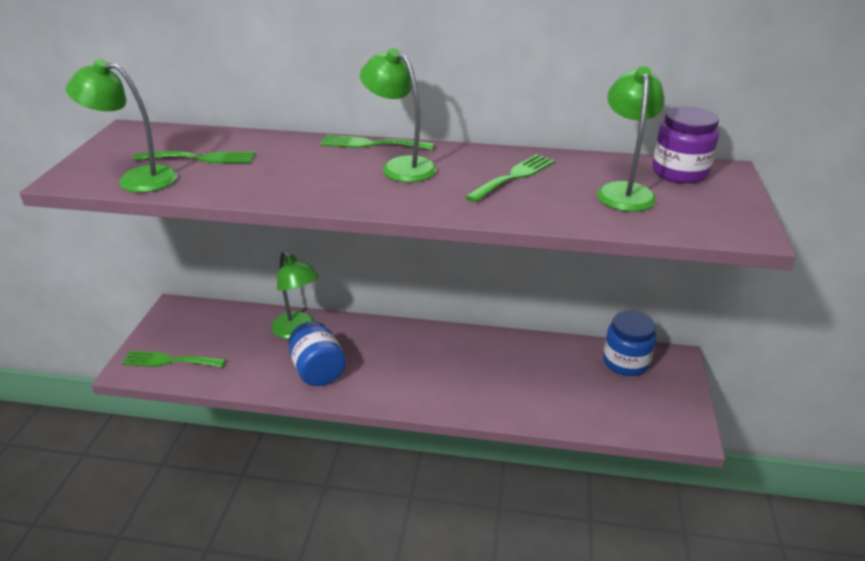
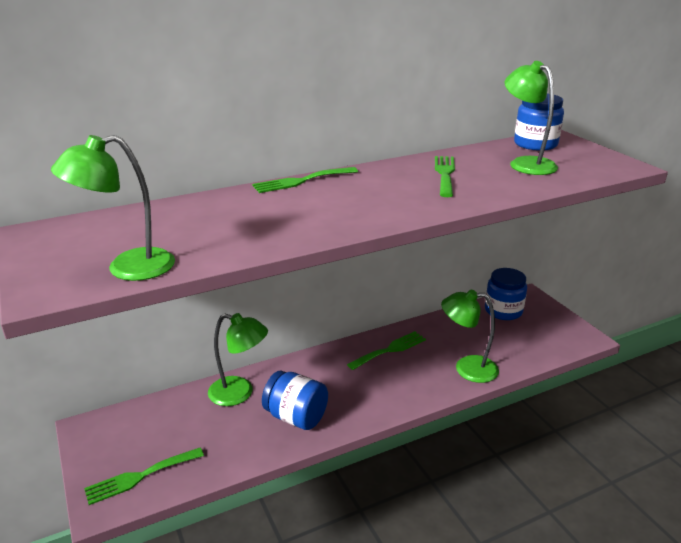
camera: 35 degrees left, 5 degrees down
(201, 158) = (164, 232): green fork -> green fork (390, 350)
(400, 166) = (353, 189): green lamp -> green lamp (467, 368)
(679, 172) = (535, 144): purple jar -> blue jar

